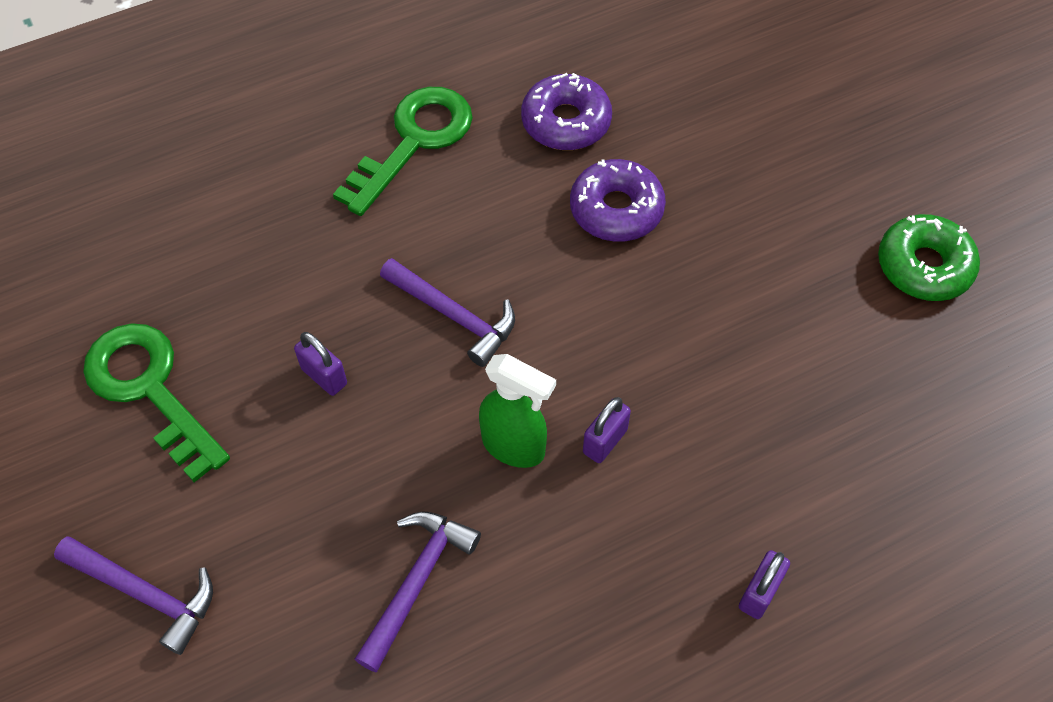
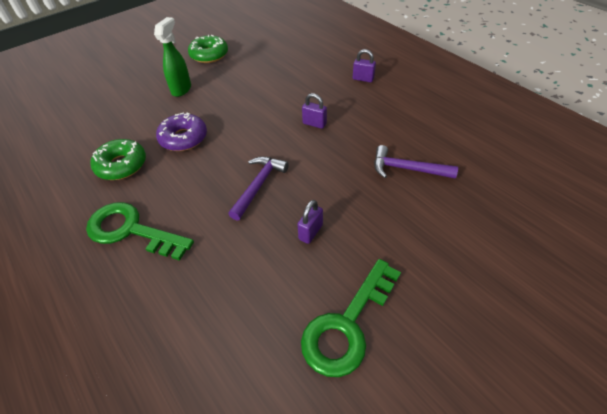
camera: 100 degrees left, 10 degrees down
(145, 593) = (473, 278): purple hammer -> none
(514, 447) = (327, 150): green spray bottle -> green spray bottle (181, 89)
(566, 122) = (121, 165): purple donut -> green donut

